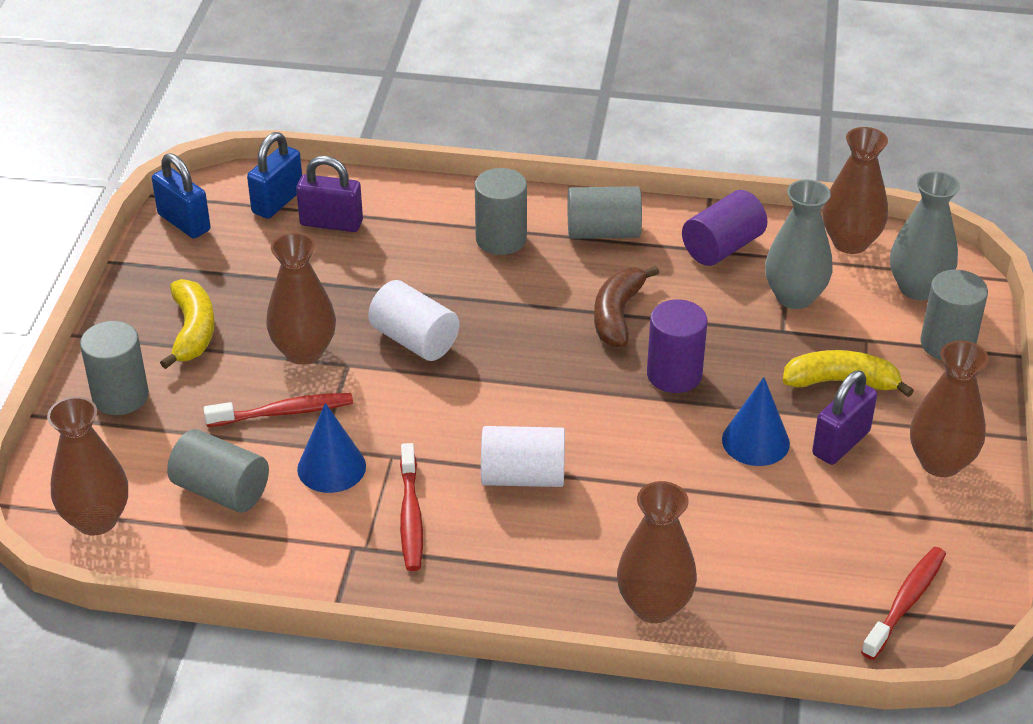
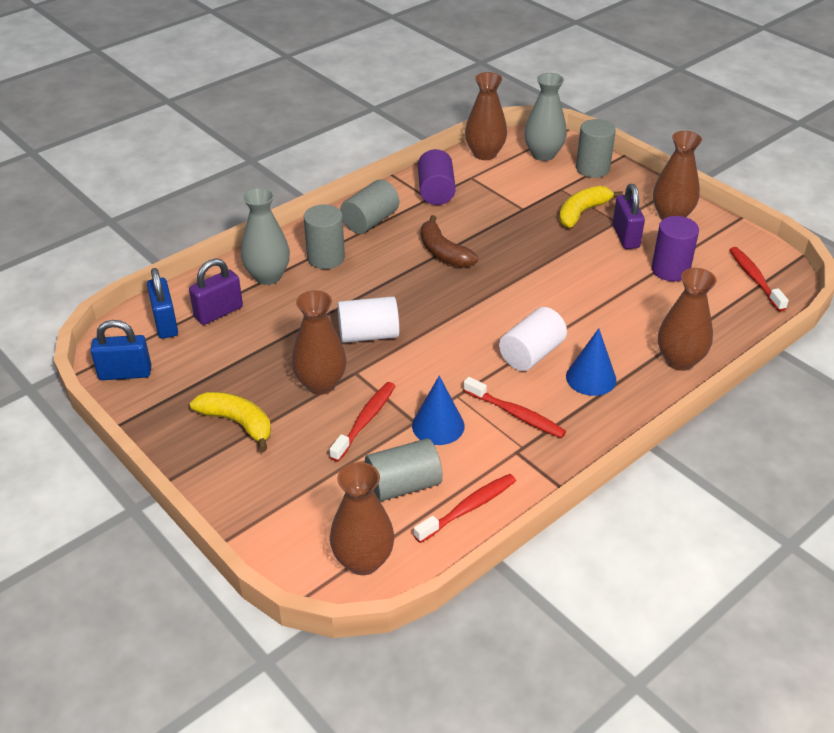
camera: 50 degrees left, 0 degrees up
(120, 396) = (256, 489): grey cylinder -> none
(235, 555) = (468, 508): none -> red toothbrush
(674, 374) = (513, 259): purple cylinder -> purple cylinder (670, 270)
(755, 441) = (594, 261): blue cone -> blue cone (591, 378)
(794, 297) = (503, 191): grey vase -> grey vase (268, 276)

